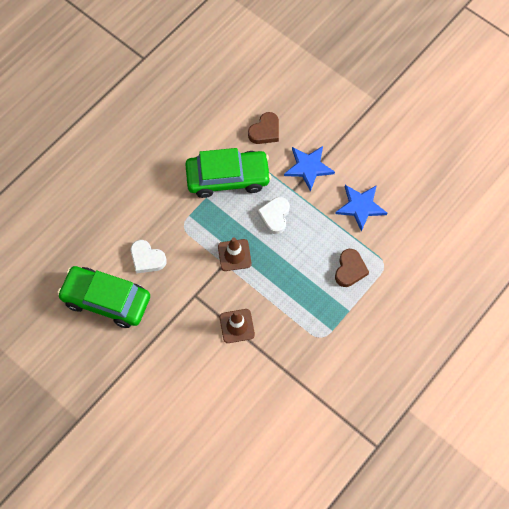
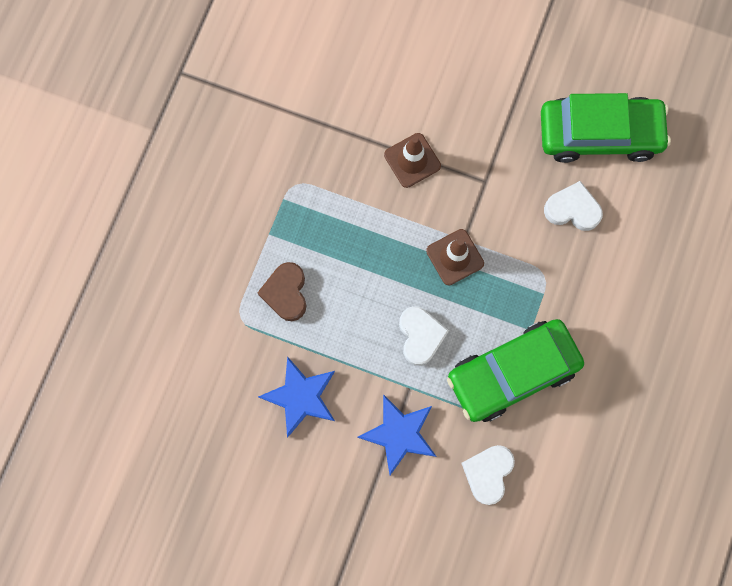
camera: 160 degrees right, 10 degrees up
(265, 131) = (488, 473): brown heart -> white heart

